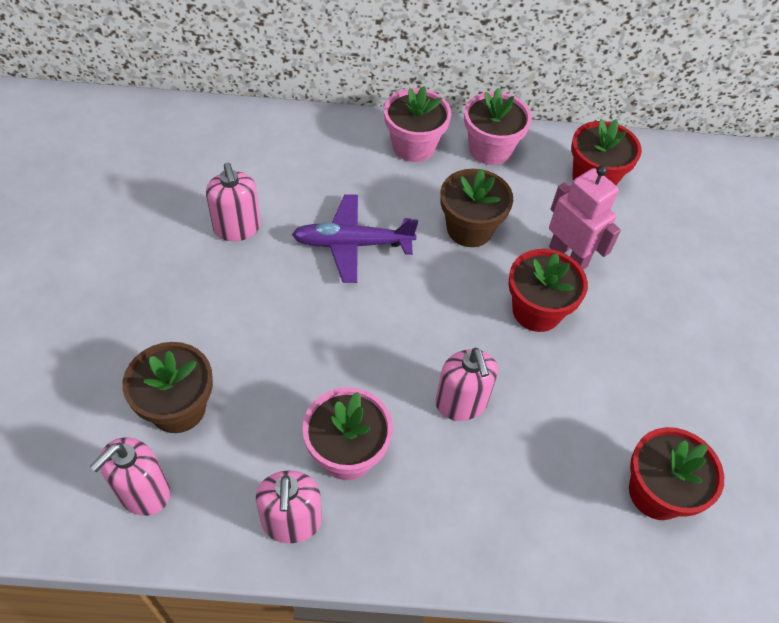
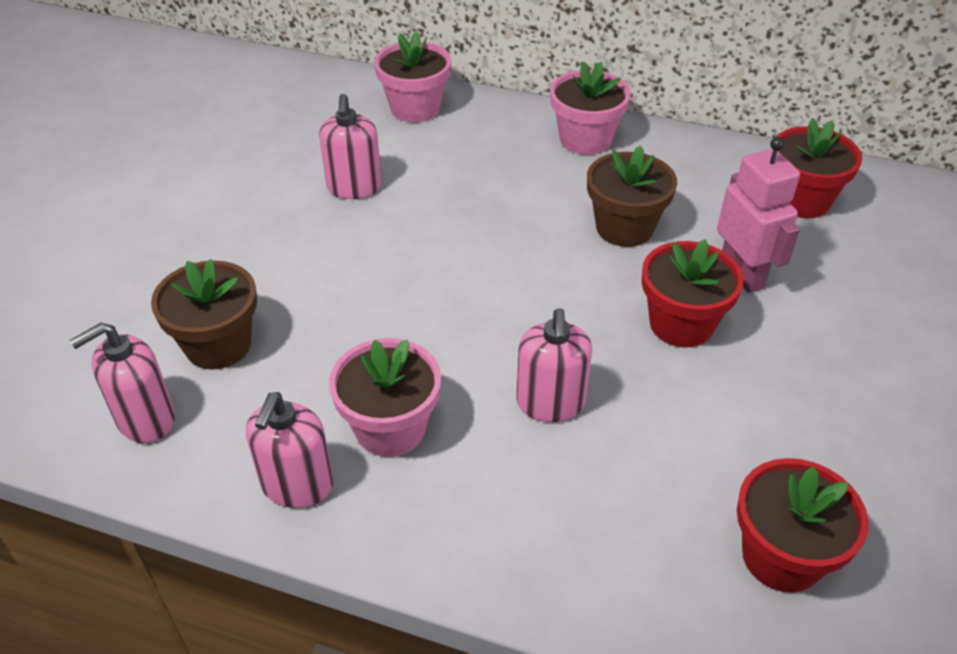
camera: 20 degrees right, 10 degrees down
(352, 244) = (478, 222): purple plane -> none
(490, 149) = (677, 154): pink flower pot -> pink flower pot (415, 108)

